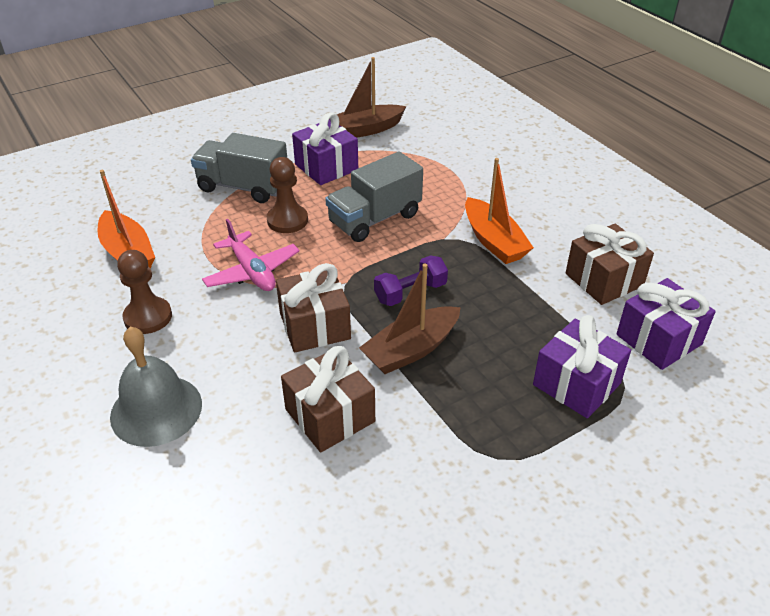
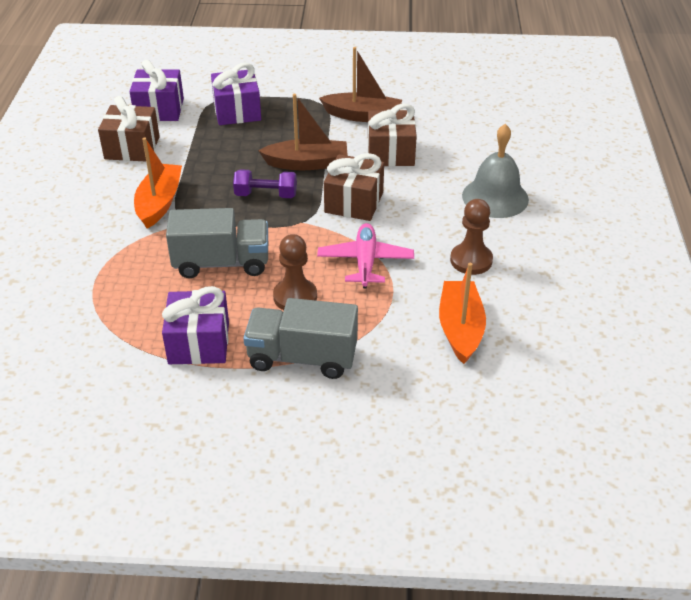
camera: 145 degrees left, 0 degrees up
(243, 187) = (302, 357): grey truck -> grey truck turned 135 degrees clockwise
(365, 130) = (101, 377): brown boat -> brown boat (363, 116)

